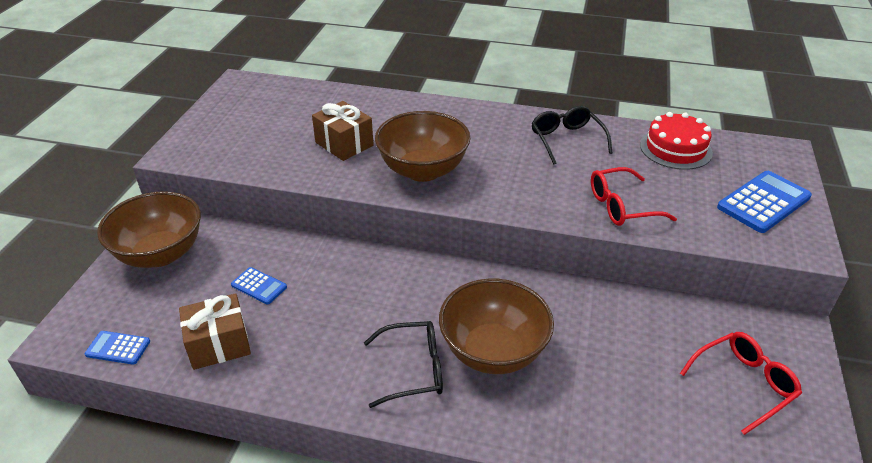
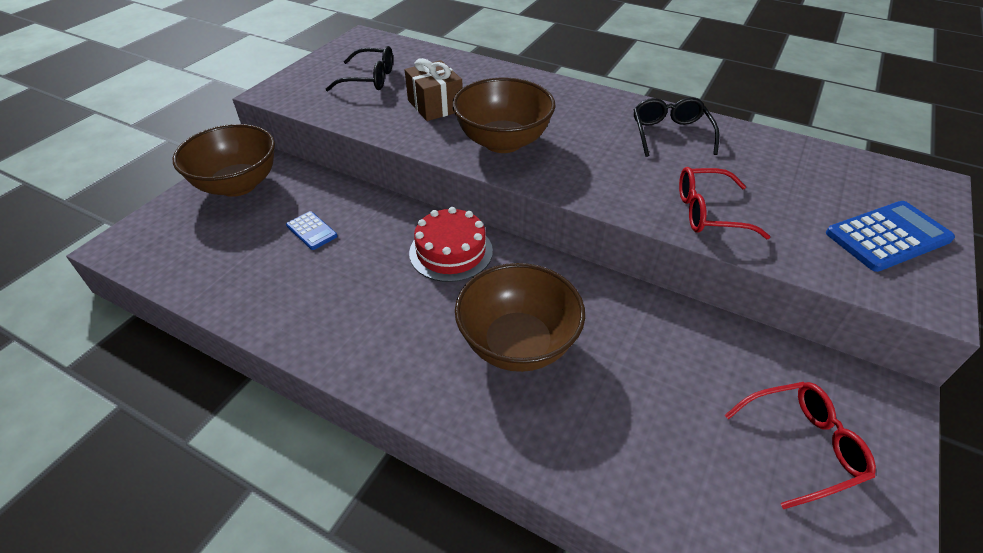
camera: 15 degrees right, 5 degrees up
(118, 348) = (161, 264): blue calculator -> none
(219, 344) = (250, 279): brown gift -> none
(414, 369) = (427, 345): black glasses -> black glasses (370, 79)
(675, 148) = (795, 161): red cake -> red cake (451, 251)

